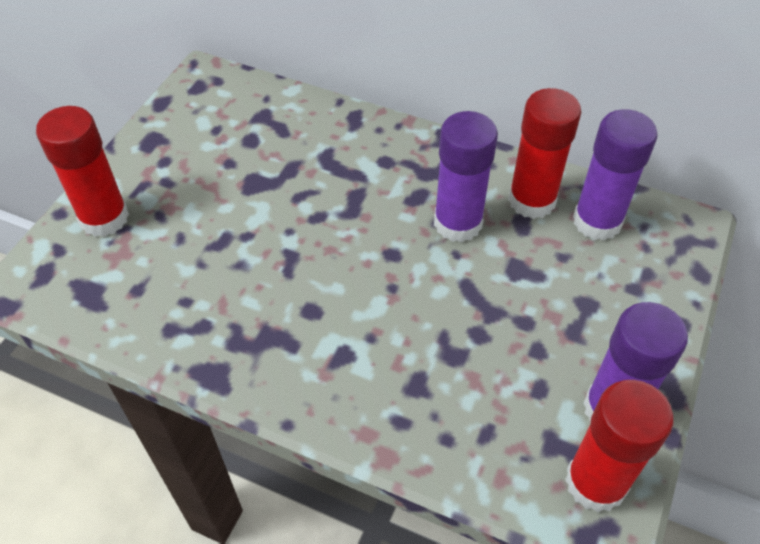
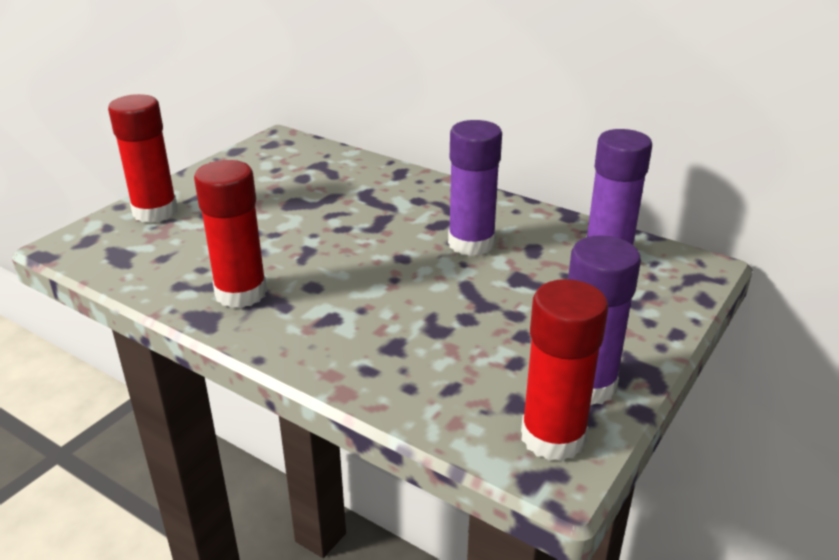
camera: 10 degrees right, 20 degrees down
(532, 200) = (547, 235): red glue stick -> red glue stick (241, 293)

